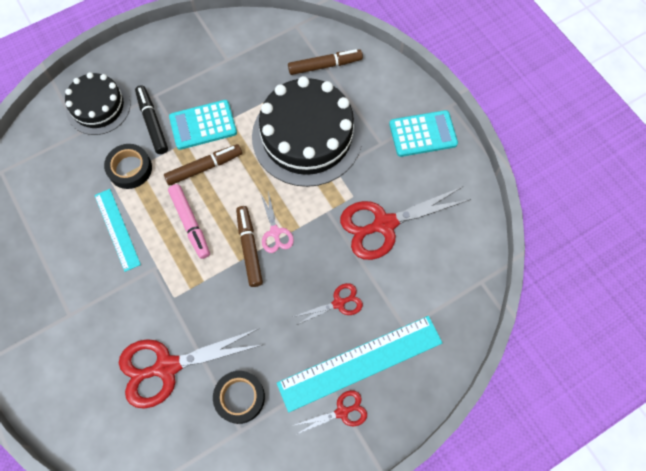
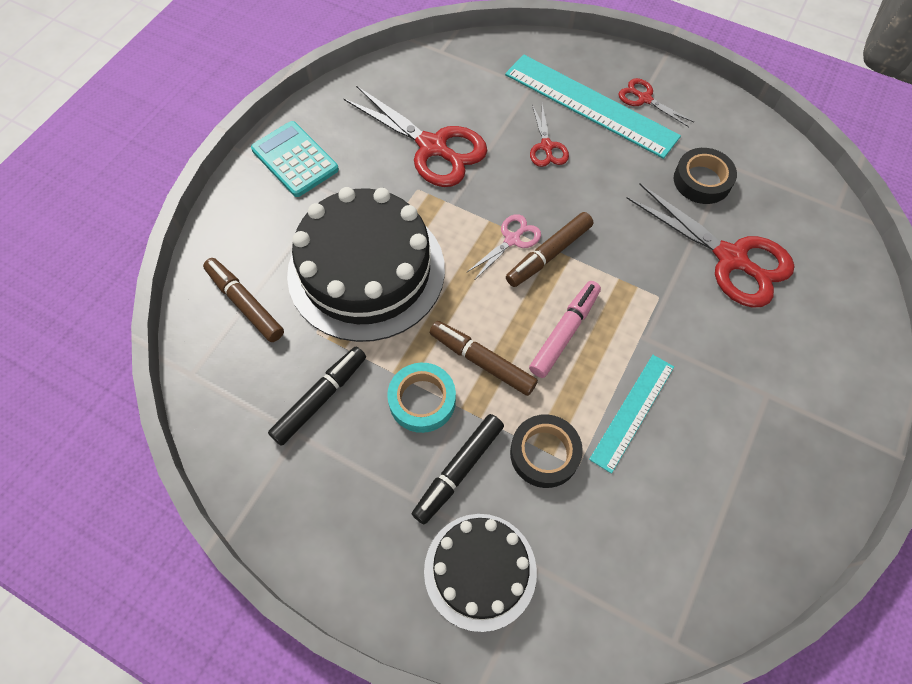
camera: 120 degrees left, 5 degrees down
(203, 125) = (422, 400): turquoise calculator -> turquoise tape
(239, 78) = (320, 398): none -> black marker
(339, 303) = (546, 146): red scissors -> red scissors turned 135 degrees counterclockwise

